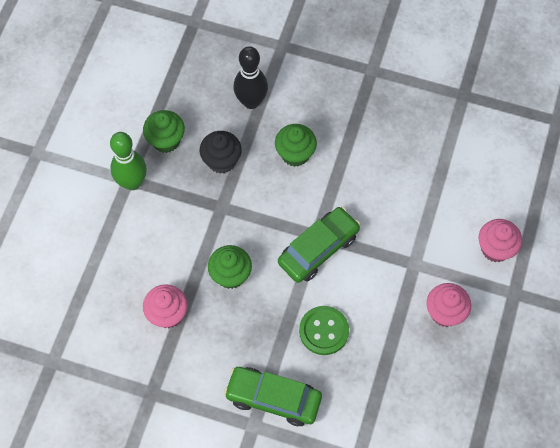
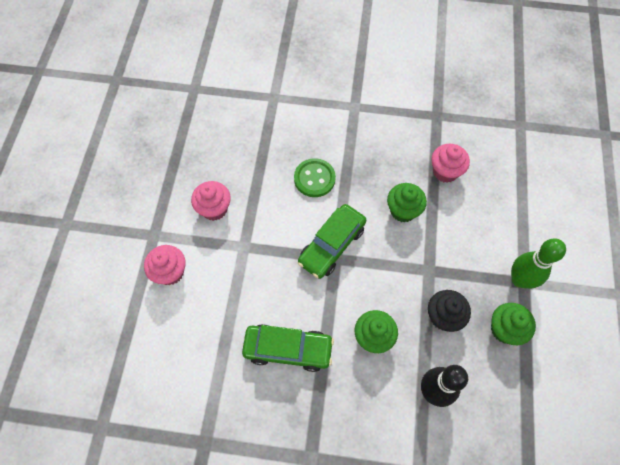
camera: 170 degrees right, 0 degrees up
(273, 398) = (344, 125): green car -> green car (288, 349)

